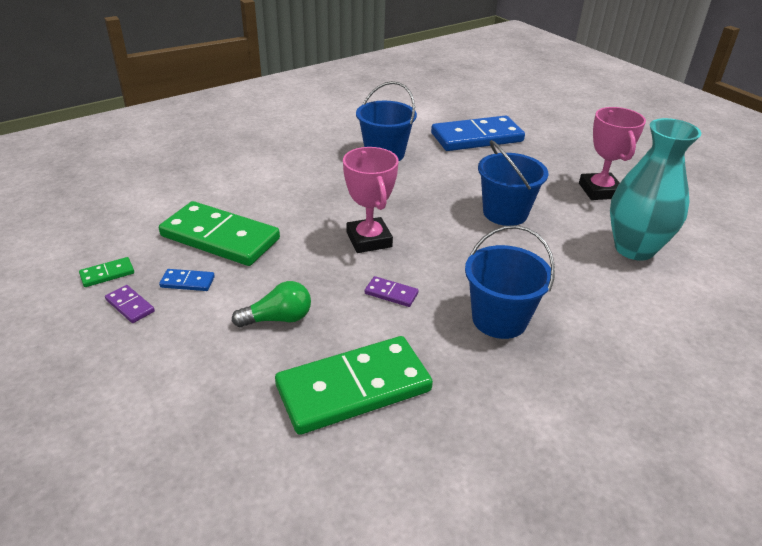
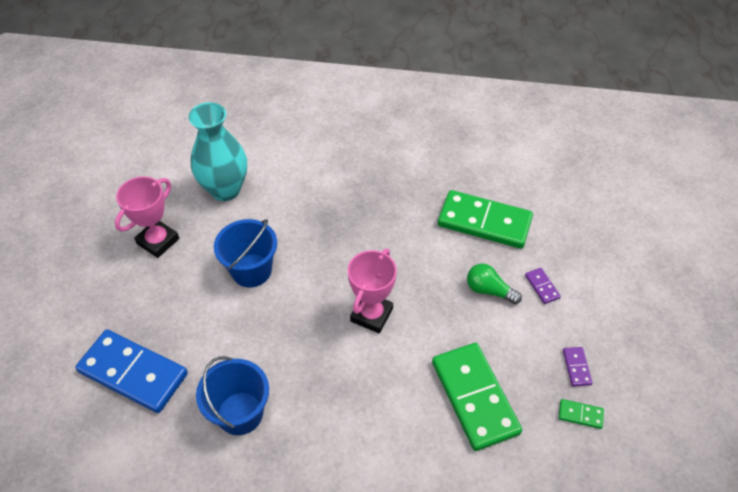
camera: 135 degrees left, 15 degrees up
(187, 282) = (526, 363): blue domino -> none
(391, 293) = (406, 261): purple domino -> purple domino (542, 287)
(499, 319) = (368, 205): blue bucket -> none

